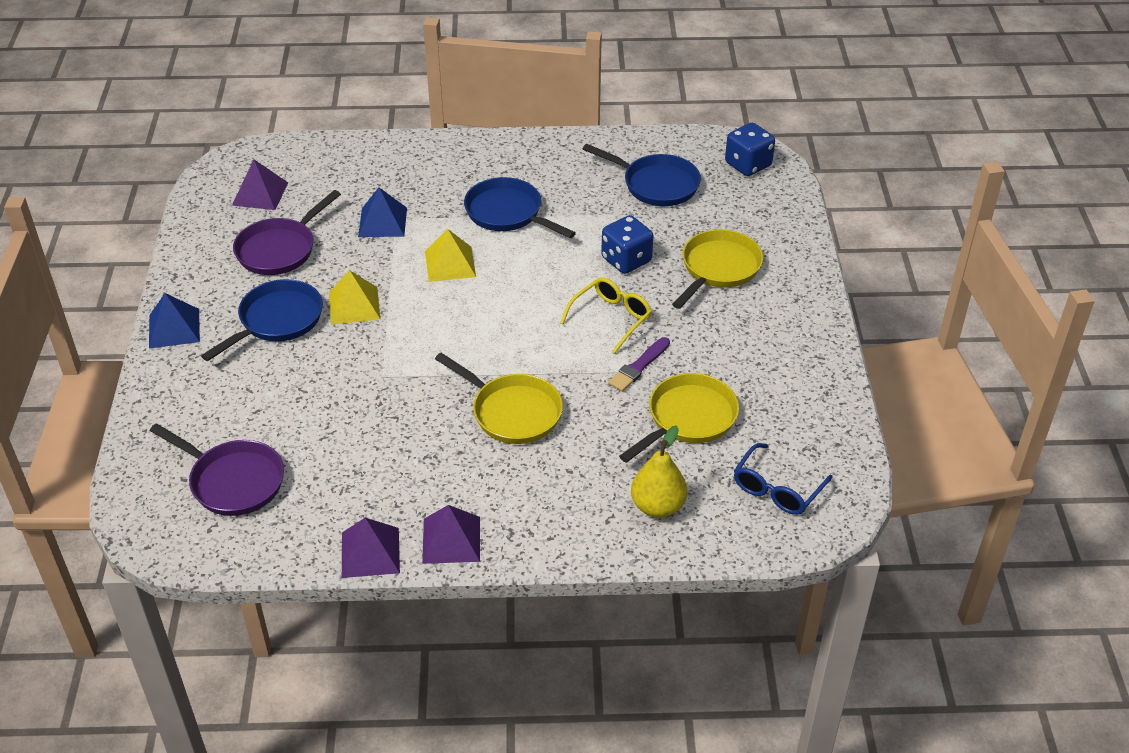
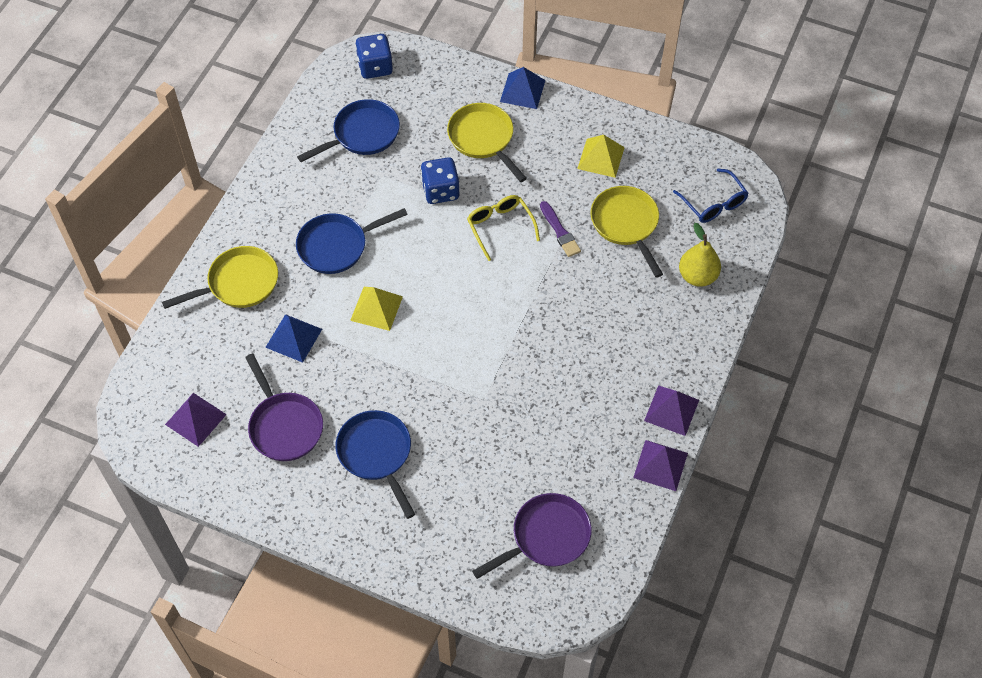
camera: 65 degrees left, 15 degrees up
(174, 328) = (342, 535): blue pyramid -> blue pyramid (522, 91)
(354, 305) = (389, 392): yellow pyramid -> yellow pyramid (601, 158)
(512, 412) = (566, 327): yellow pan -> yellow pan (239, 283)

